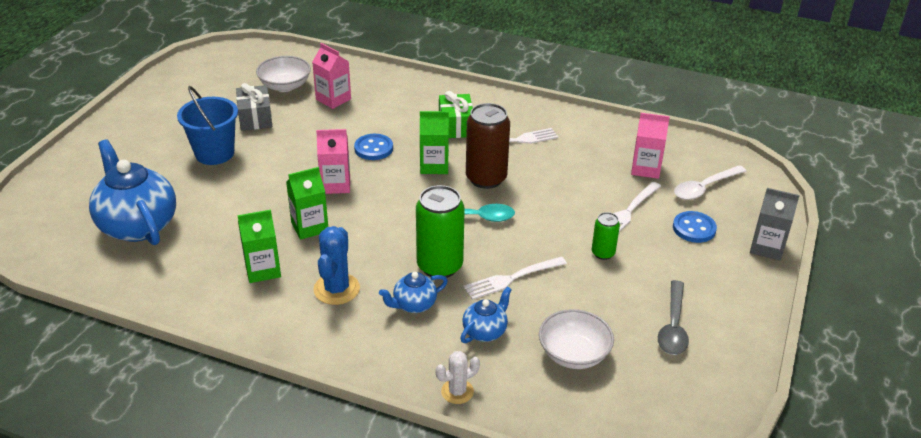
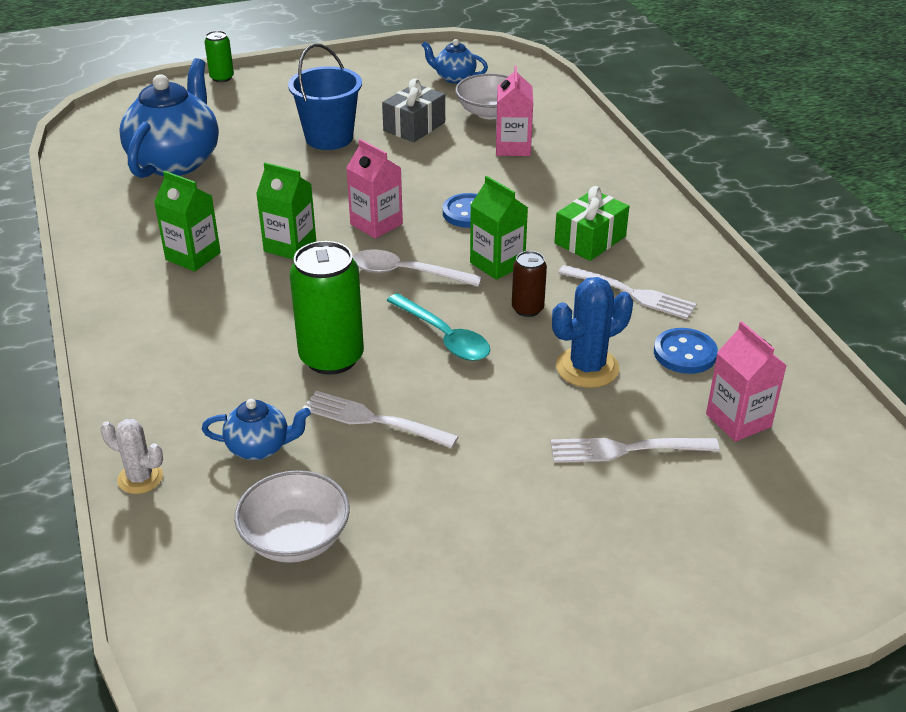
camera: 50 degrees right, 0 degrees up
(336, 289) = (215, 313): blue cactus -> blue cactus (587, 368)
(414, 305) = (247, 374): blue teapot -> blue teapot (454, 78)
(486, 178) = (527, 309): brown can -> brown can, size x0.53
(603, 253) = (513, 469): green can -> green can (222, 78)
(673, 327) = (445, 605): grey spoon -> none
(694, 228) = (675, 527): blue button -> blue button (685, 353)
(704, 188) = (779, 494): white spoon -> white spoon (406, 273)
(767, 247) = (737, 624): grey carton -> none

